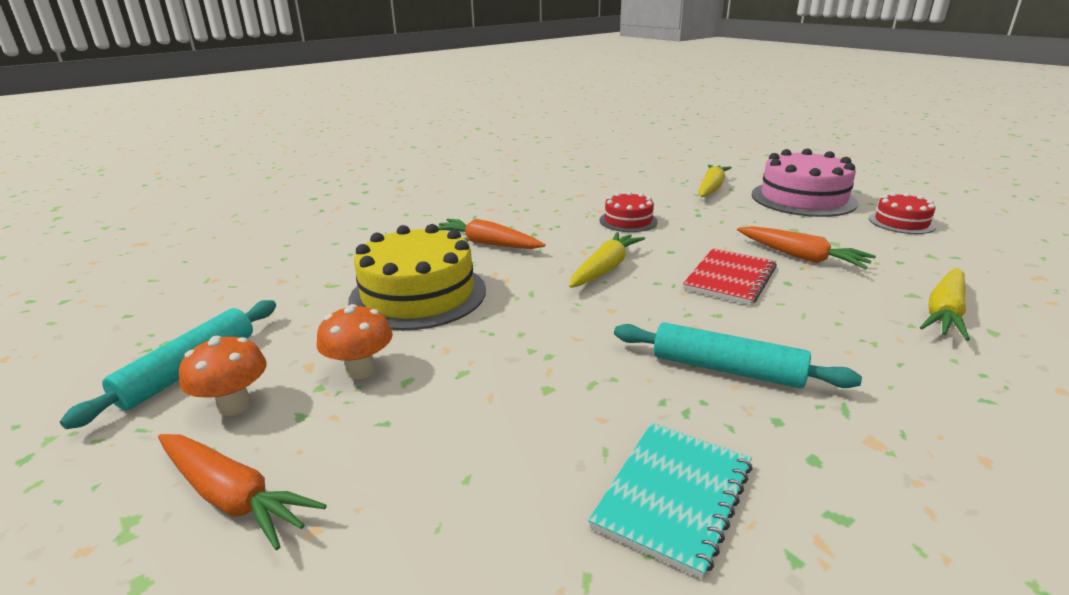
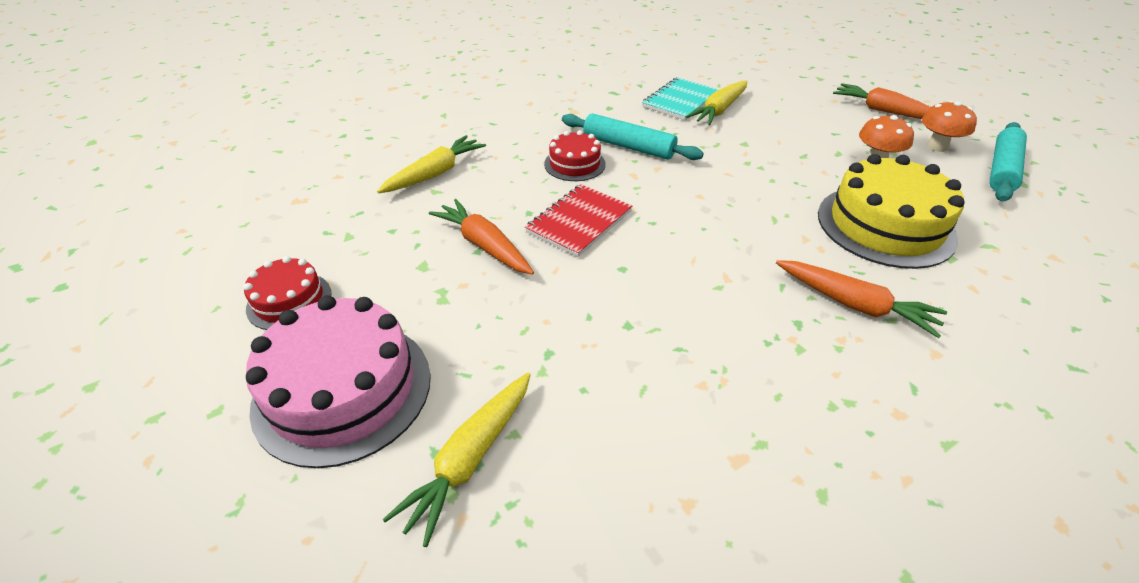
camera: 175 degrees left, 15 degrees up
(605, 268) = (702, 245): yellow carrot -> yellow carrot (719, 110)
(628, 221) = (661, 345): red cake -> red cake (574, 164)

